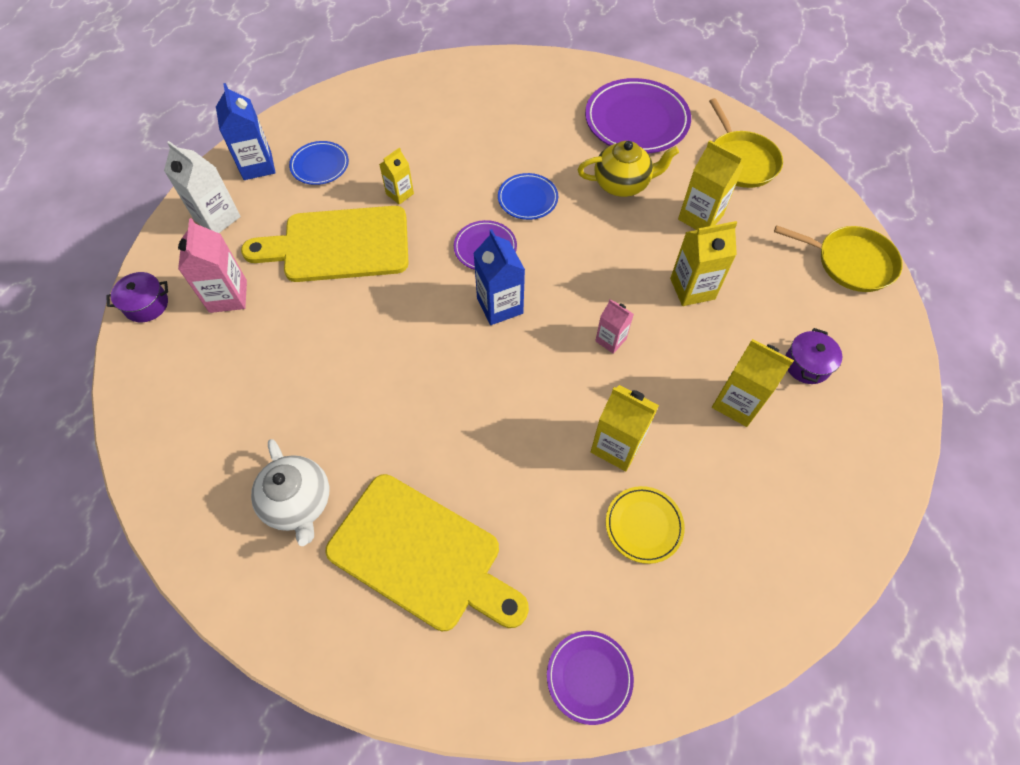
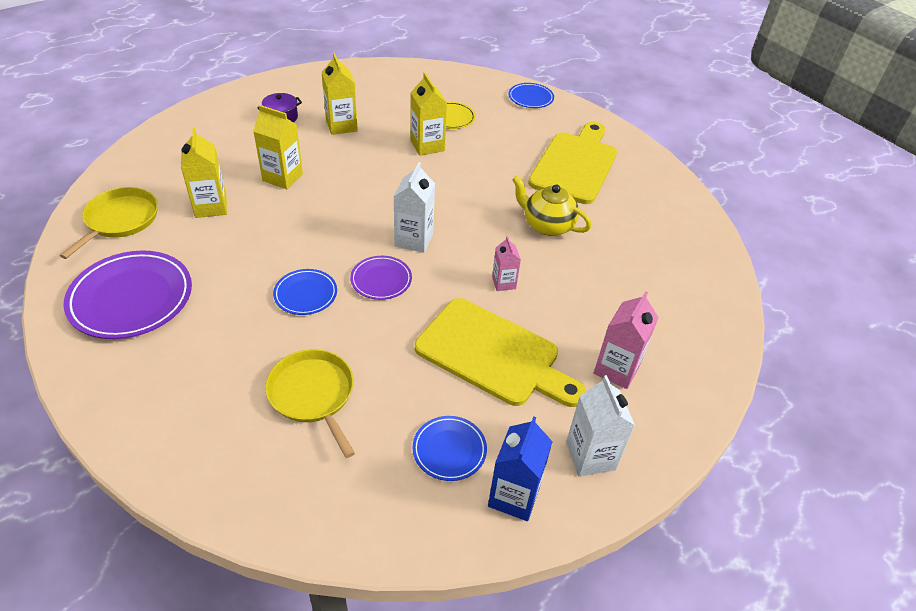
camera: 145 degrees left, 15 degrees down
(146, 305) = (694, 406): purple pot -> none
(299, 503) = (631, 218): white teapot -> none
(400, 194) = (401, 367): yellow carton -> none
(422, 555) = (575, 165): yellow cutting board -> yellow cutting board turned 45 degrees clockwise
(500, 306) = (414, 239): blue carton -> white carton
(589, 677) = (530, 98): purple plate -> blue plate
(610, 340) = (368, 184): pink carton -> pink carton (504, 283)
(622, 184) = (223, 259): yellow teapot -> yellow teapot (547, 225)
(850, 262) = (174, 135): yellow pan -> yellow pan (313, 395)

